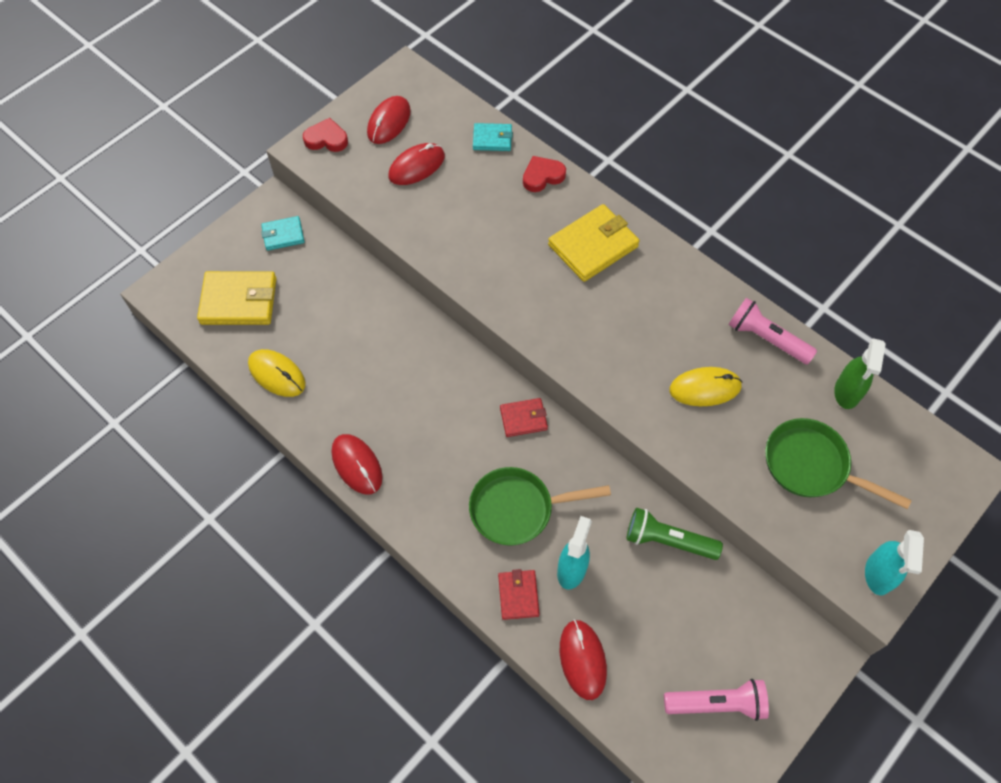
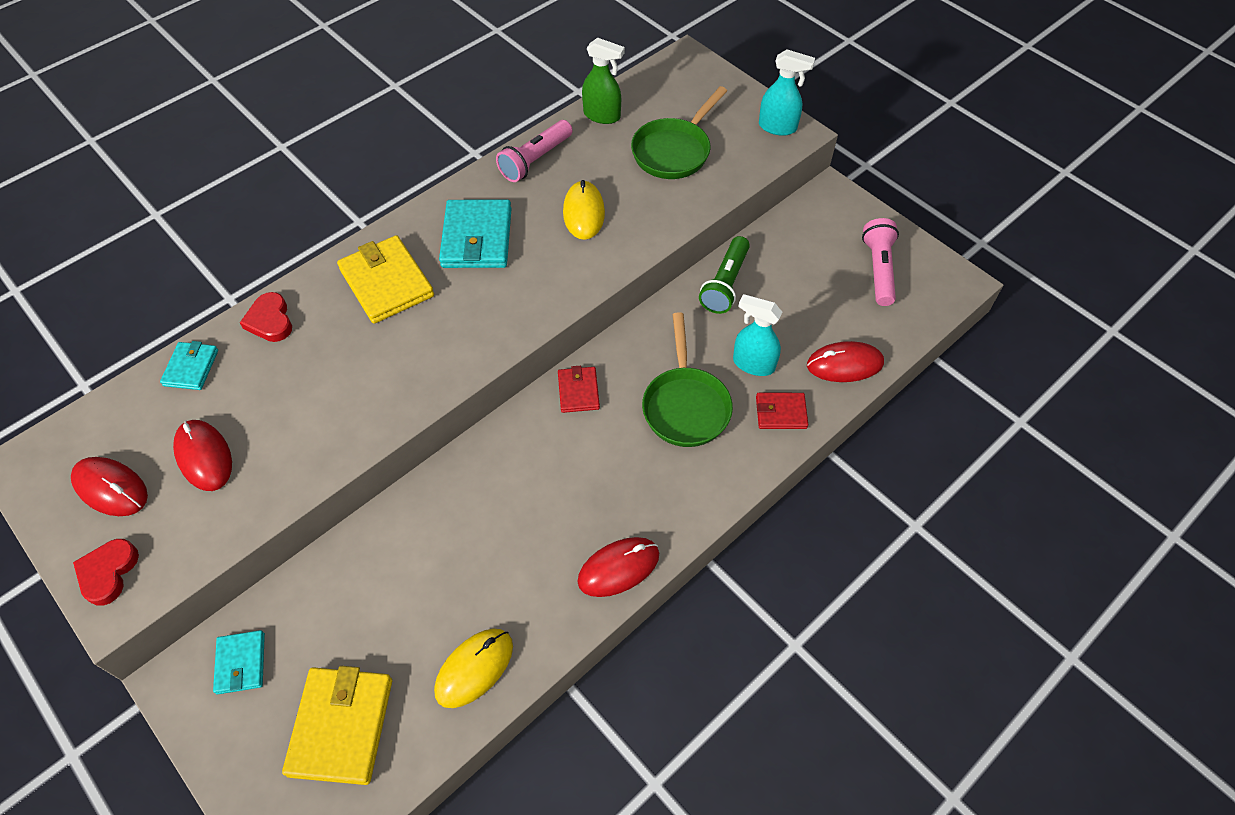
camera: 85 degrees left, 5 degrees down
(655, 304) = (477, 238): none -> turquoise wallet

